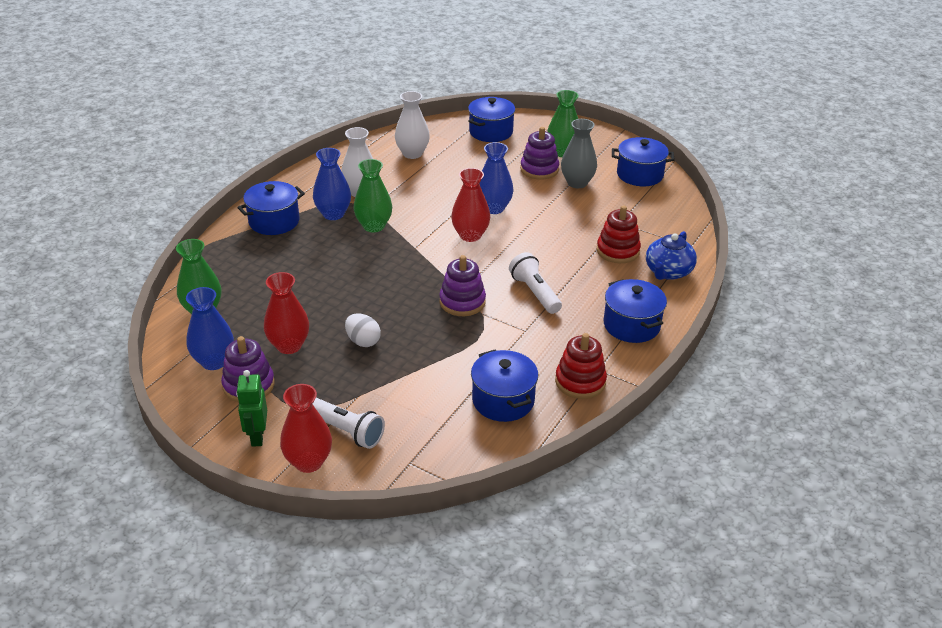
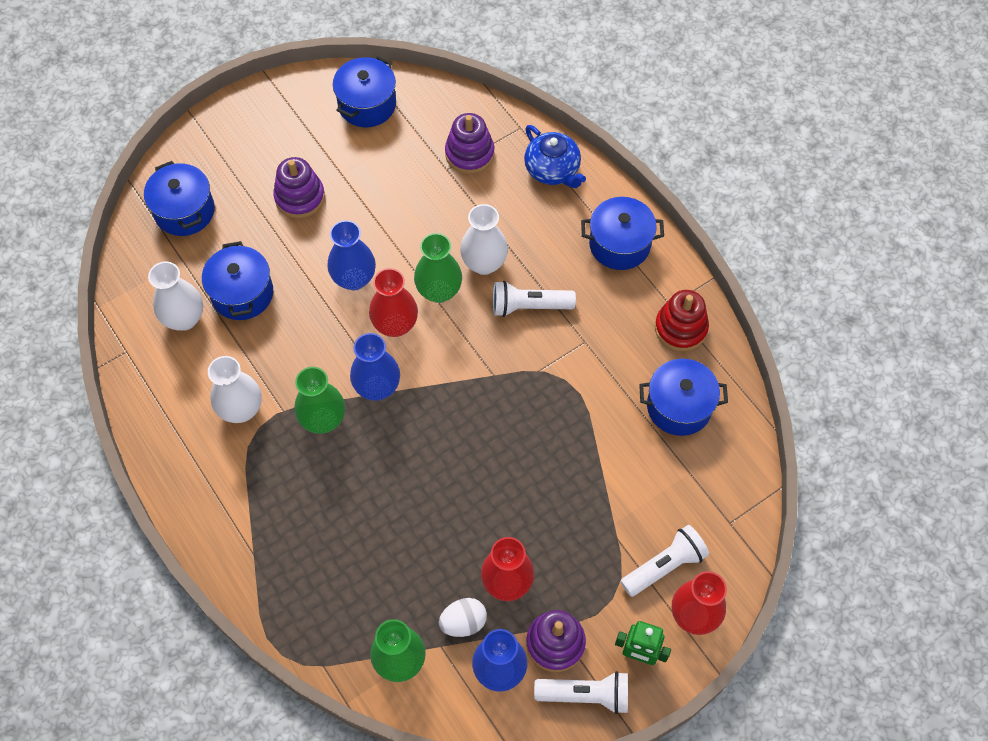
camera: 65 degrees left, 25 degrees up
(210, 414) = (585, 695): none -> white flashlight
(274, 221) = (252, 530): blue pot -> blue pot (242, 293)
(333, 214) = (273, 456): blue vase -> blue vase (377, 387)
(363, 341) = (533, 504): white egg -> white egg (463, 622)
(462, 302) = (512, 382): purple stacking toy -> purple stacking toy (469, 153)
(554, 261) = (484, 263): none -> white vase
(562, 152) = (276, 157): green vase -> green vase (439, 291)
(577, 183) = (349, 173): grey vase -> none
(617, 251) = (496, 196): red stacking toy -> none

